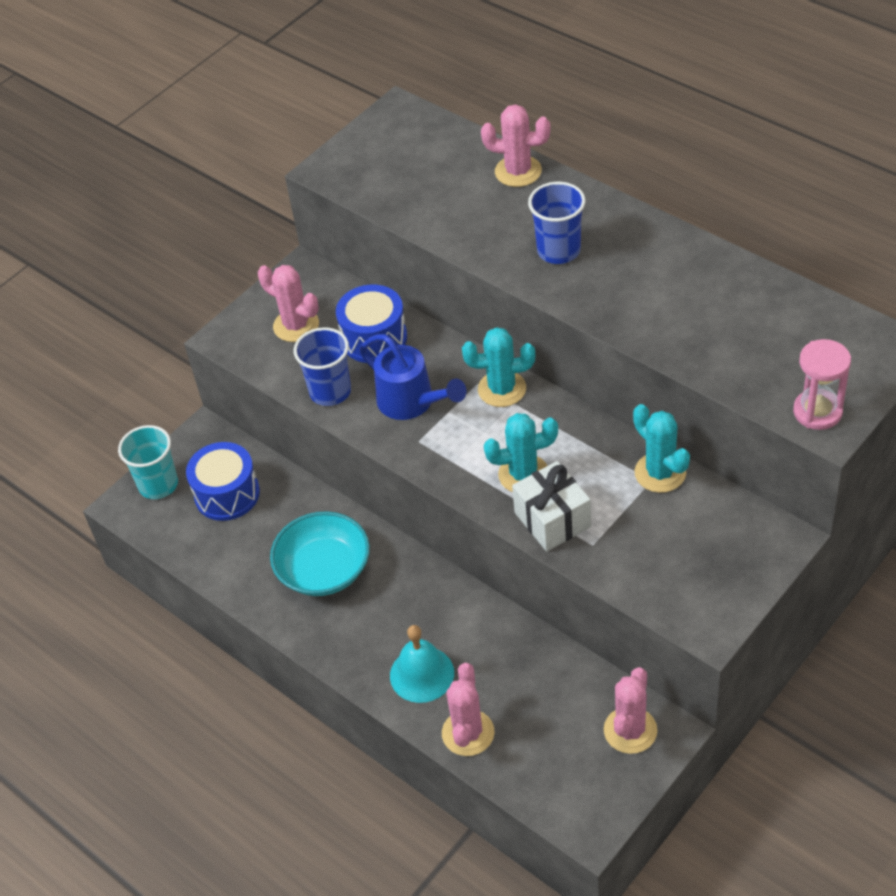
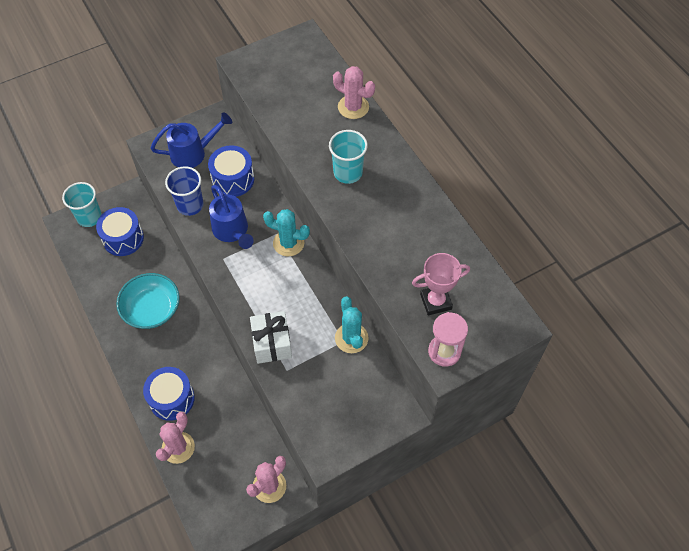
camera: 15 degrees right, 10 degrees up
(296, 325) = (193, 153): pink cactus -> blue watering can
(422, 674) = (172, 399): turquoise bell -> blue drum
(523, 474) = (271, 306): turquoise cactus -> none
(558, 250) = (348, 173): blue cup -> turquoise cup
(770, 359) = (435, 301): none -> pink trophy

